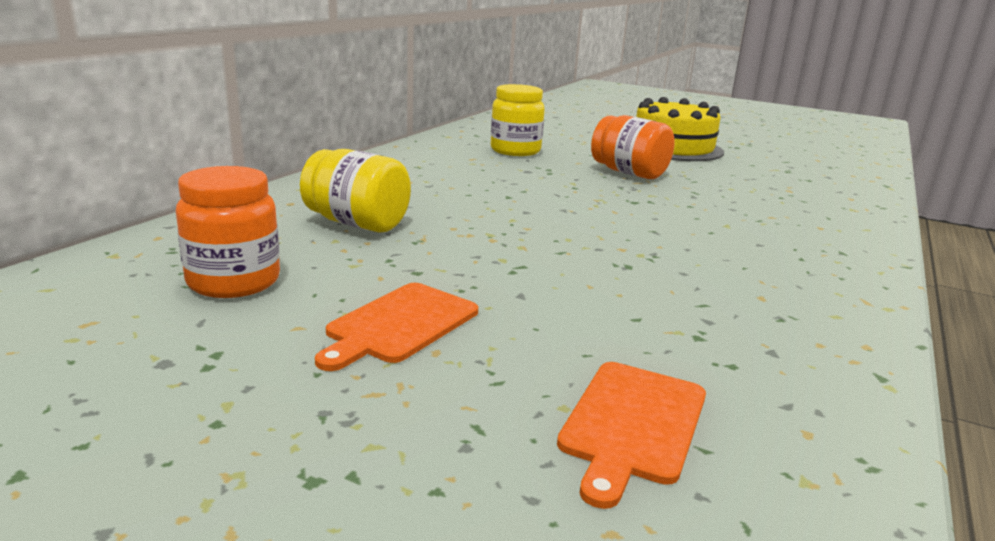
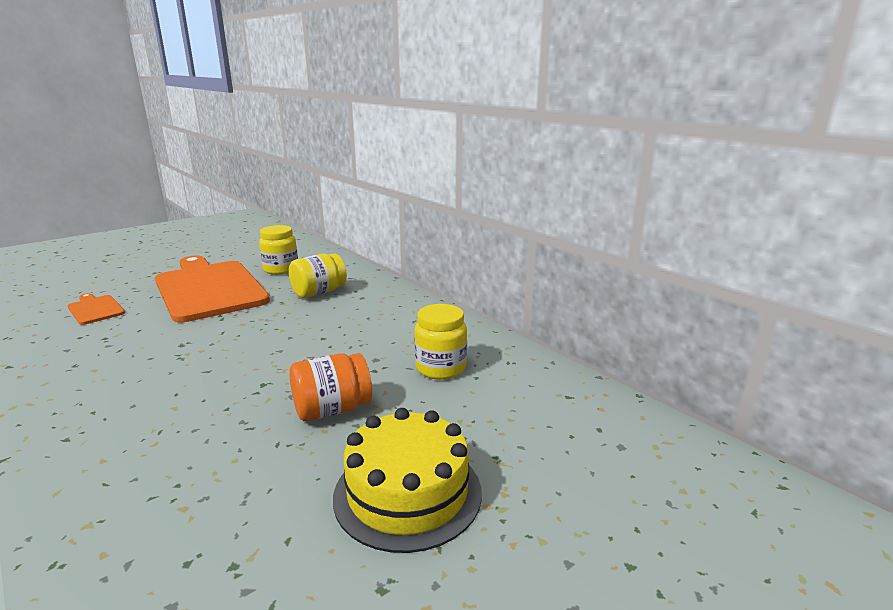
camera: 115 degrees right, 0 degrees up
(234, 282) = (281, 269): orange jar -> yellow jar
(399, 325) = (208, 288): orange cutting board -> orange cutting board, size x2.36

